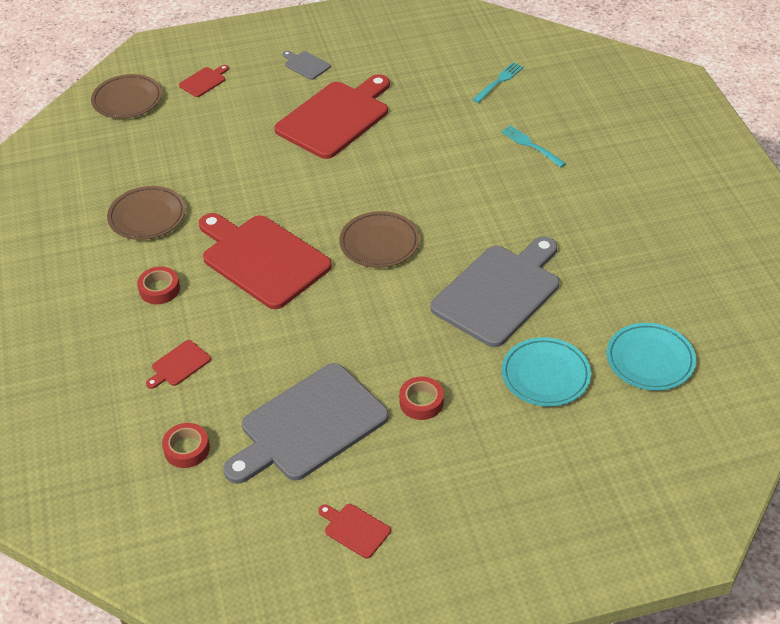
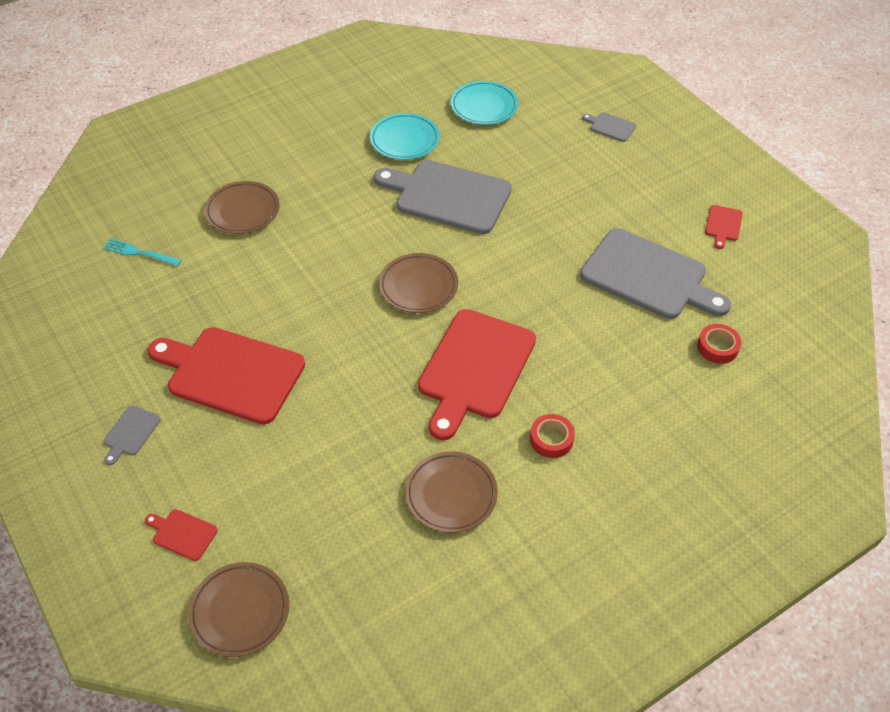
camera: 110 degrees left, 5 degrees up
(179, 365) = (635, 386): red cutting board -> none
(421, 402) = (588, 216): red tape -> none
(530, 145) = (243, 211): turquoise fork -> brown plate
(545, 375) = (526, 155): turquoise plate -> turquoise plate (405, 140)
(576, 477) = (610, 126): none -> grey cutting board

